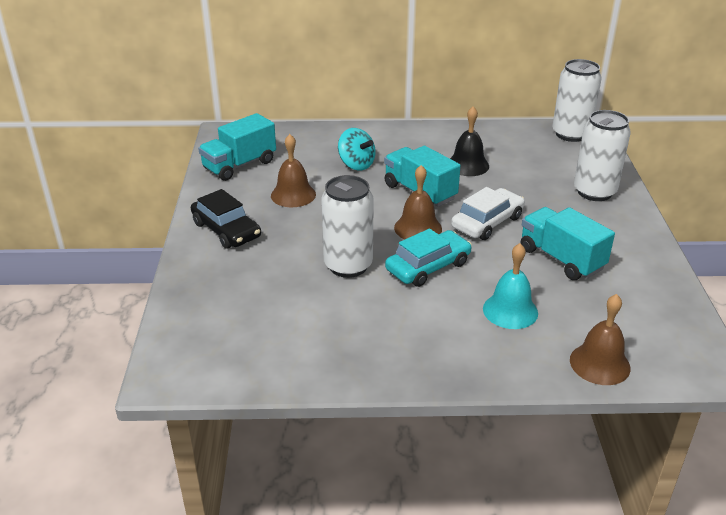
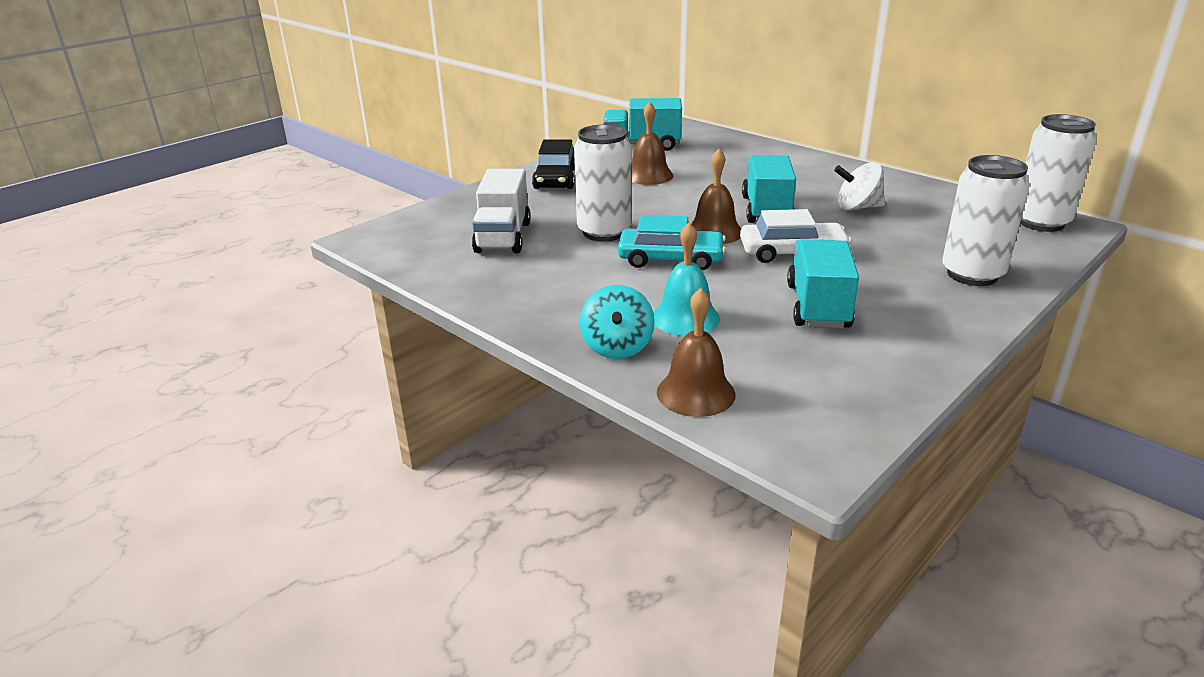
camera: 45 degrees right, 5 degrees down
(282, 310) = (503, 237): none -> white truck
(356, 164) = (743, 174): turquoise spinning top -> turquoise spinning top (617, 347)
(467, 165) = (857, 208): black bell -> white spinning top

